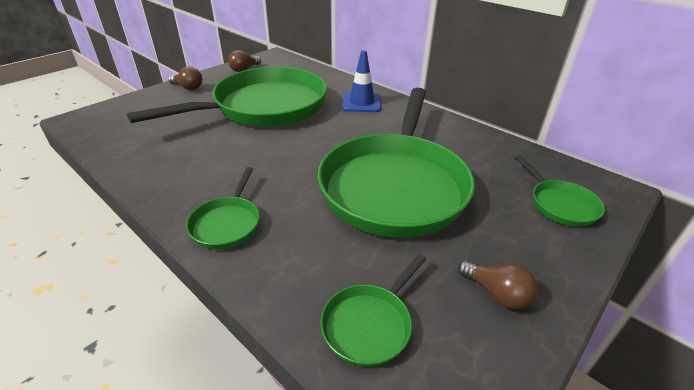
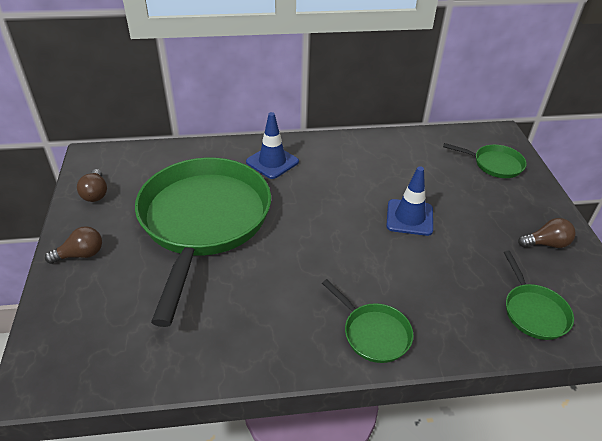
camera: 50 degrees left, 5 degrees up
(395, 185) = (409, 217): green pan -> blue traffic cone

